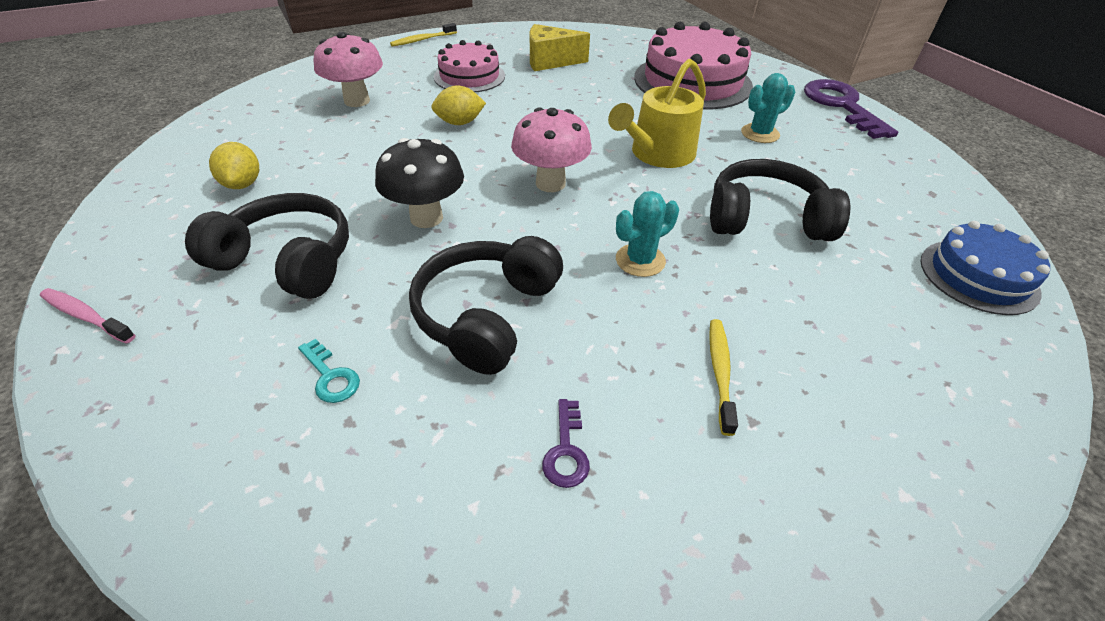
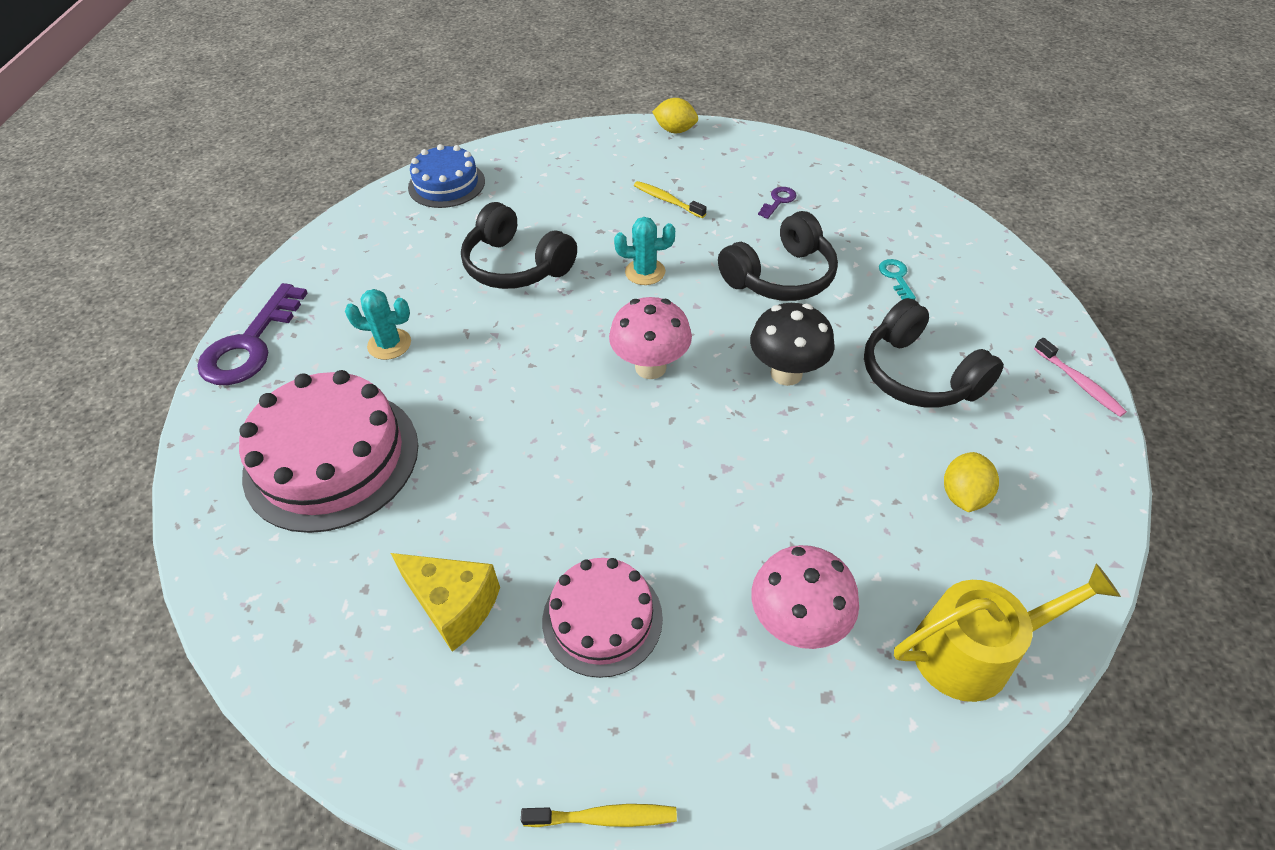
camera: 145 degrees left, 5 degrees up
(459, 123) = (681, 503): yellow lemon -> yellow lemon (675, 130)
(658, 154) = (517, 361): yellow watering can -> yellow watering can (974, 651)
(720, 372) = (667, 200): yellow toothbrush -> yellow toothbrush turned 90 degrees clockwise

